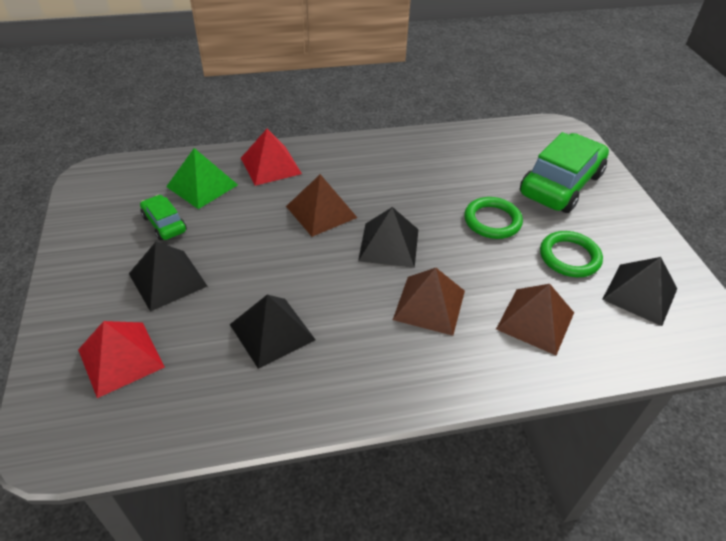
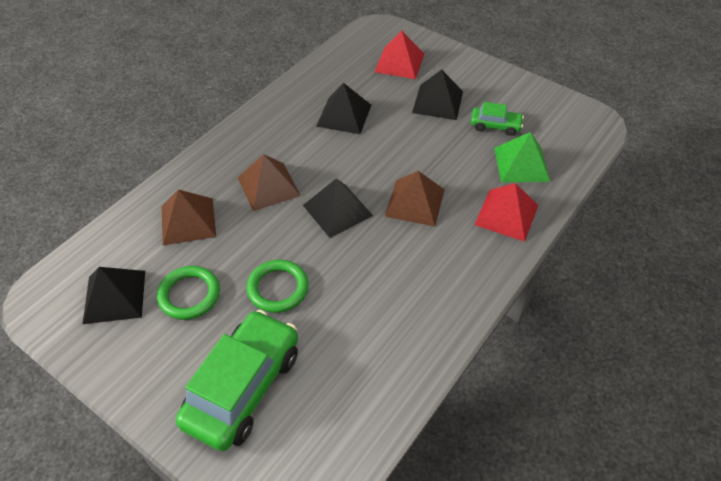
camera: 140 degrees right, 5 degrees up
(560, 184) = (243, 387): green car -> green car turned 150 degrees counterclockwise

